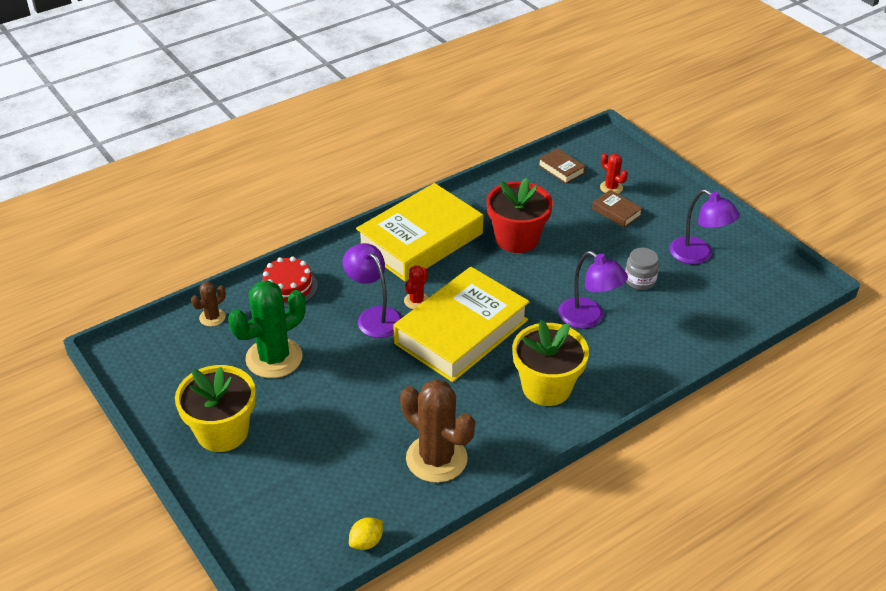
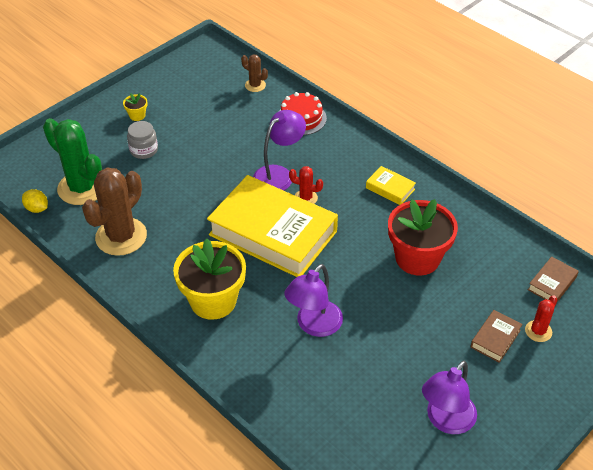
camera: 80 degrees right, 5 degrees up
(222, 432) = (137, 115): yellow flower pot -> yellow flower pot, size x0.41
(274, 358) = (217, 126): green cactus -> green cactus (82, 188)
(420, 240) = (390, 188): yellow book -> yellow book, size x0.40
(640, 280) = (385, 366): grey jar -> grey jar (144, 150)

